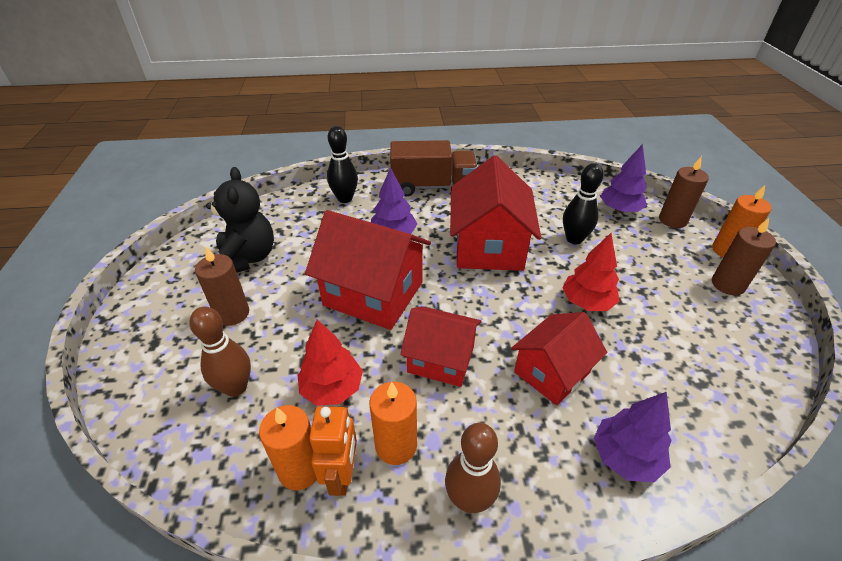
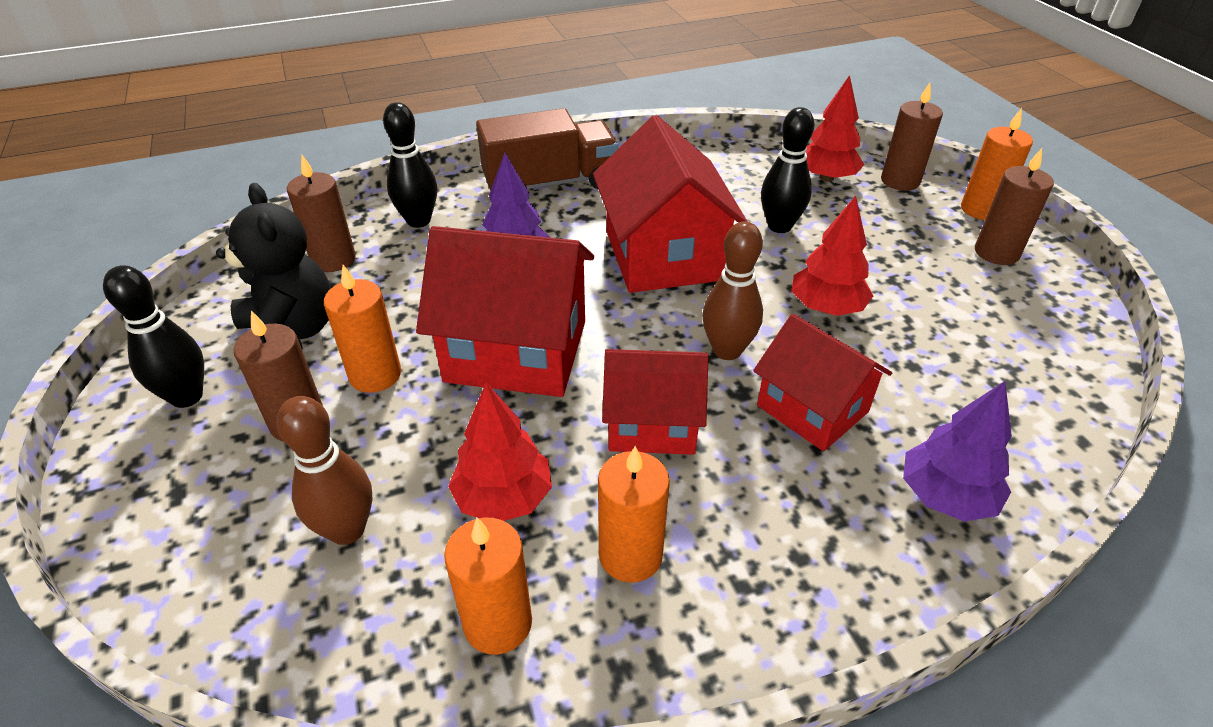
camera: 15 degrees left, 0 degrees up
(179, 285) = (187, 397): none -> black bowling pin
(285, 293) = (375, 375): none -> orange candle
(287, 215) = (333, 259): none -> brown candle
(342, 475) = (565, 615): orange robot -> none
(469, 499) = (761, 601): brown bowling pin -> brown bowling pin (727, 350)
(551, 372) = (812, 409): red house -> red house turned 75 degrees counterclockwise
(619, 210) = (826, 177): purple tree -> red tree

